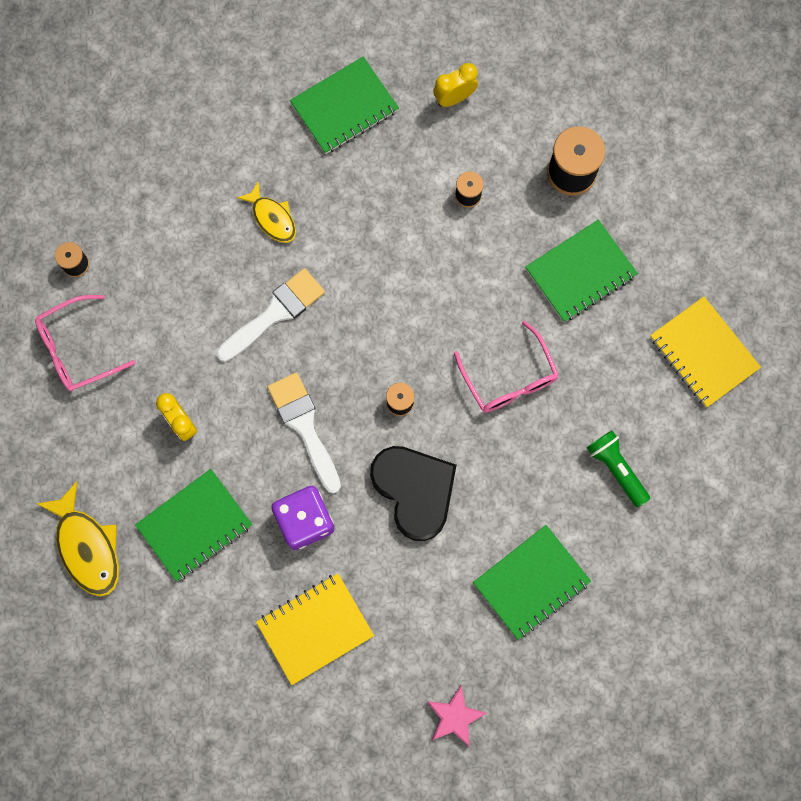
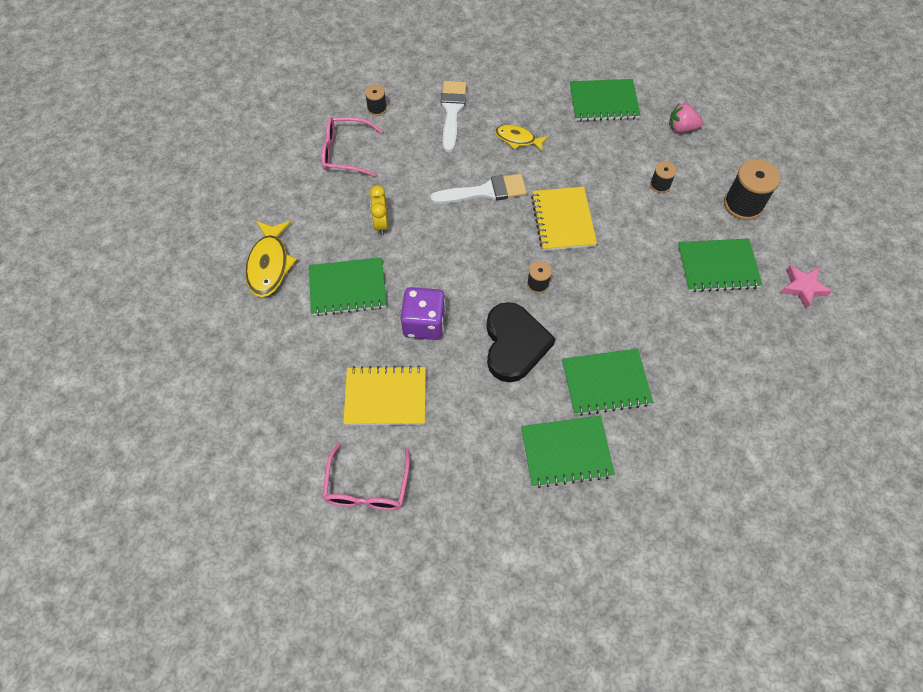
camera: 30 degrees right, 15 degrees down
(272, 218) = (518, 139): yellow fish -> yellow fish turned 120 degrees clockwise
(304, 426) = (461, 265): white brush -> white brush (452, 111)
(454, 98) = (681, 128): yellow clock -> pink strawberry
(454, 717) = (449, 517): pink star -> pink star (802, 288)
(509, 378) = (627, 307): pink glasses -> pink glasses (367, 487)
(531, 482) = (605, 383): none -> green notebook
(616, 468) = (677, 407): green flashlight -> none
(703, 353) = (788, 363): yellow notebook -> yellow notebook (563, 220)

